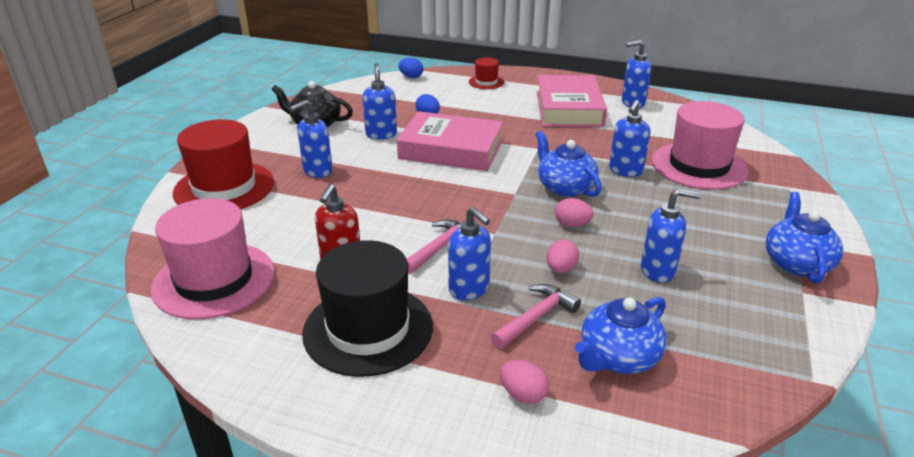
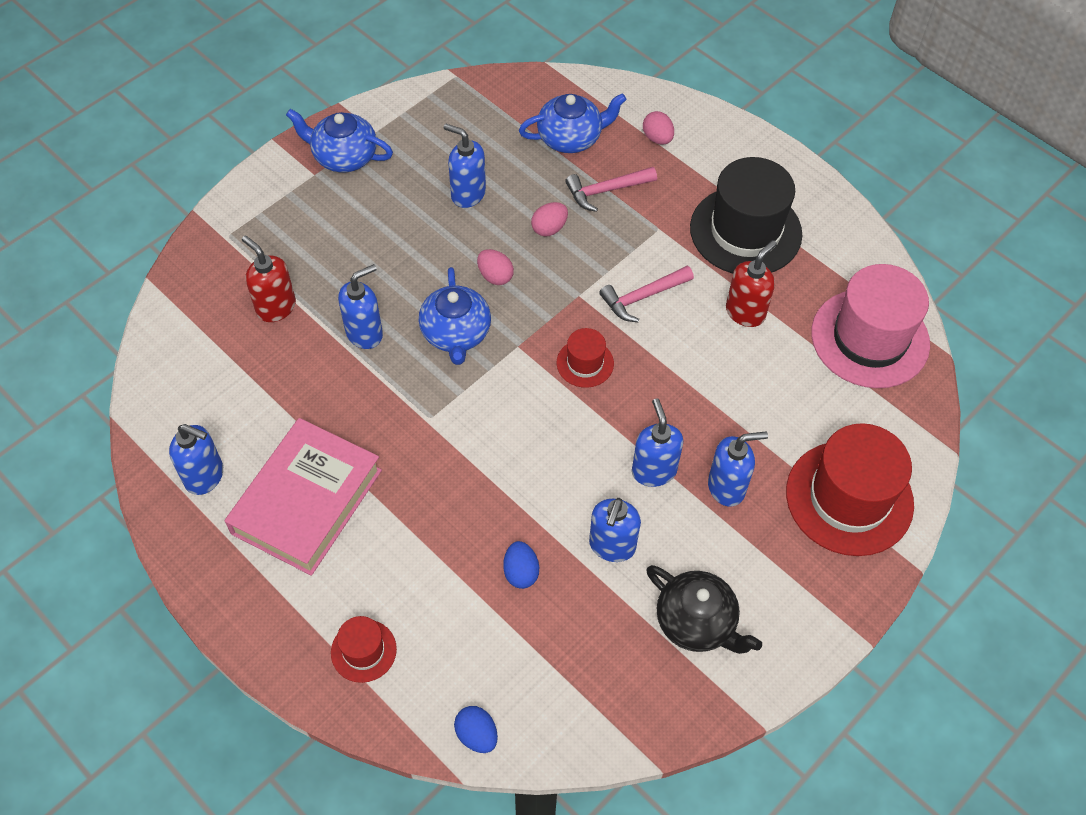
camera: 155 degrees left, 25 degrees up
(451, 149) = (537, 466): pink book -> none
(457, 198) = (585, 363): none -> red hat
(469, 289) = (643, 238): blue soap dispenser -> blue soap dispenser (653, 471)
(699, 166) = (276, 307): pink hat -> red soap dispenser
(796, 262) = (344, 156): blue teapot -> blue teapot turned 75 degrees clockwise

